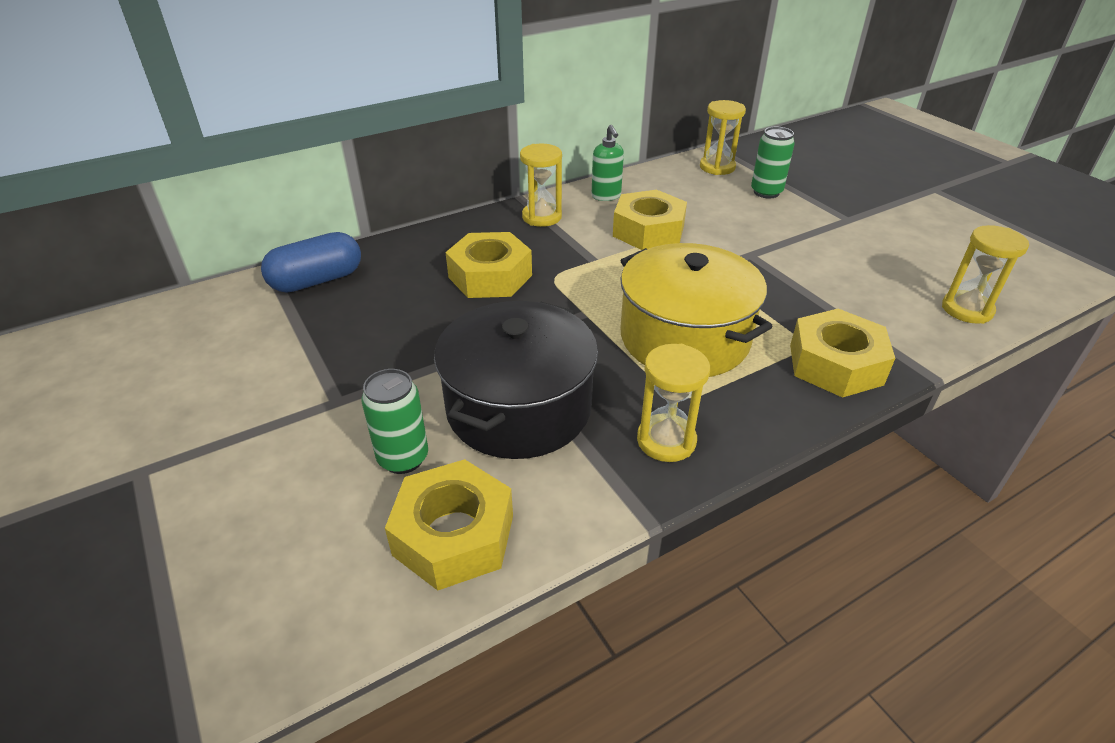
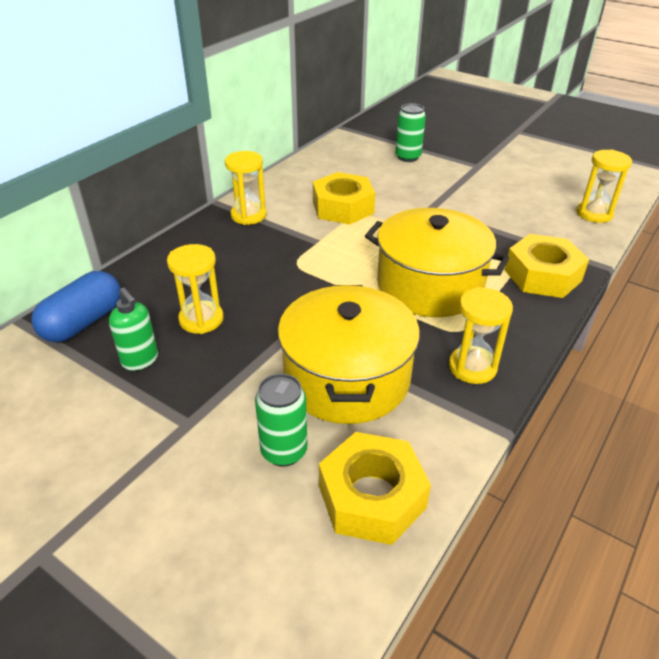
camera: 25 degrees left, 0 degrees up
(490, 276) = (242, 277): yellow nut -> none
(519, 408) = (347, 378): black pot -> yellow pot
(606, 196) = (289, 186): green soap dispenser -> green soap dispenser (140, 360)
(717, 167) = (358, 144): yellow hourglass -> yellow hourglass (201, 319)

